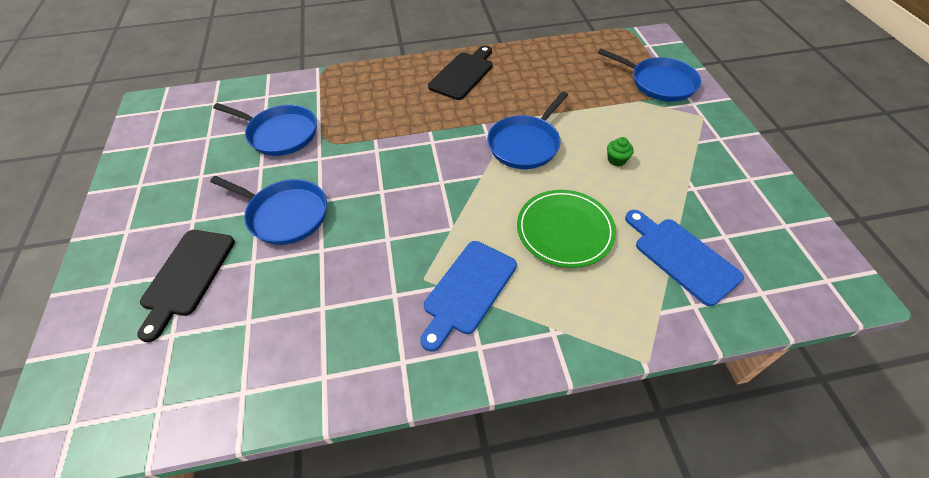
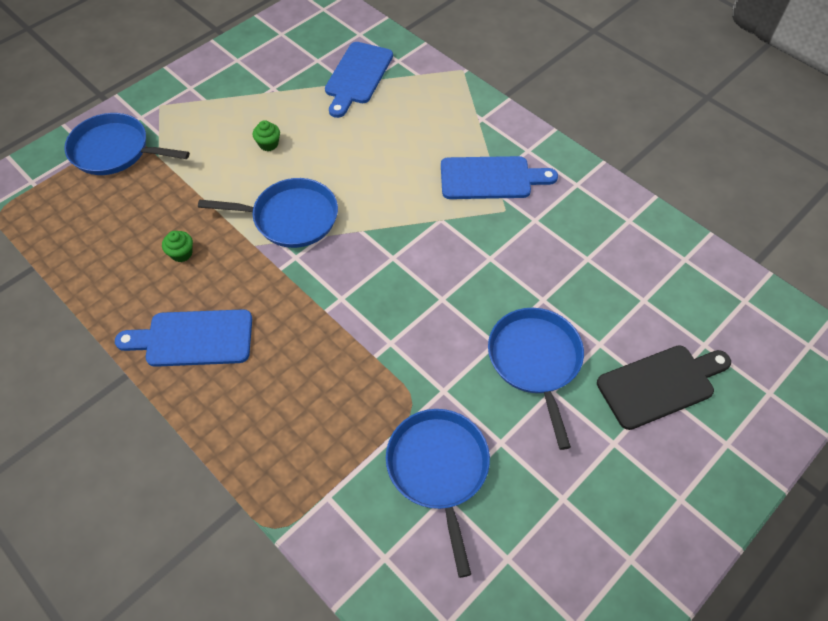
camera: 125 degrees left, 5 degrees up
(463, 74) = (194, 338): black cutting board -> blue cutting board
(534, 87) = (181, 253): none -> green cupcake
(564, 230) = (383, 147): green plate -> none
(659, 83) = (114, 150): blue pan -> blue pan turned 75 degrees counterclockwise

